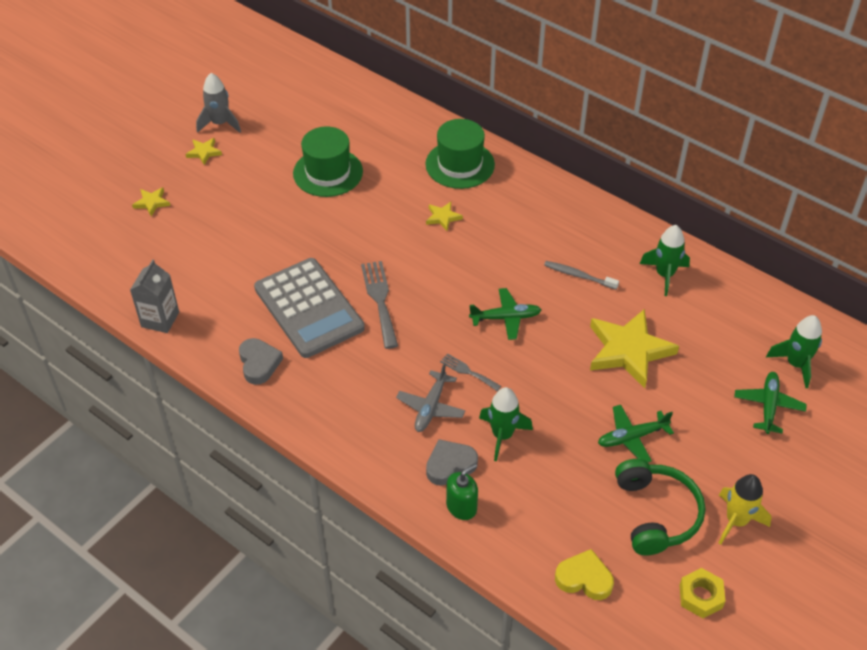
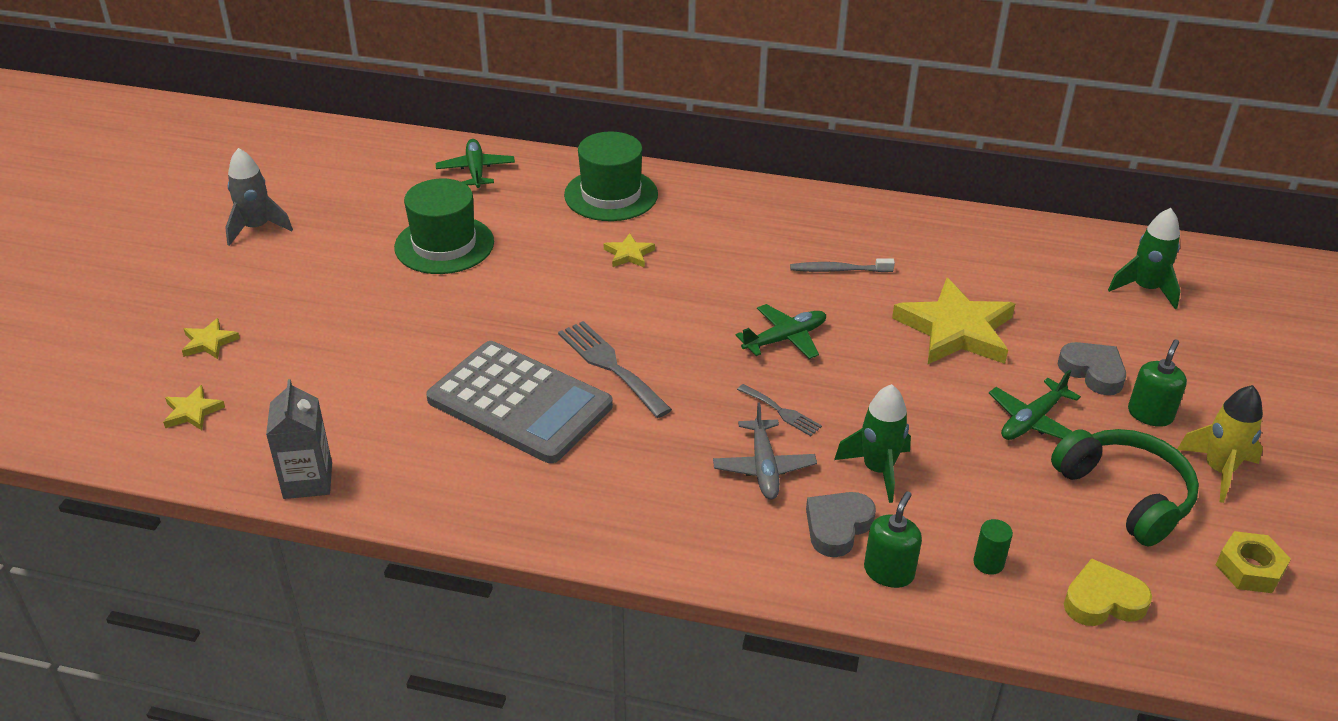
camera: 25 degrees left, 10 degrees down
(204, 152) = (253, 265): yellow star -> yellow star (192, 412)
(259, 363) = (492, 490): grey heart -> grey heart (1093, 372)
(468, 371) = (781, 412): grey fork -> grey fork turned 150 degrees counterclockwise
(528, 525) = (988, 563): none -> green cylinder
(664, 275) = (935, 242): green rocket -> none
(720, 462) = (1150, 414): none -> green soap dispenser
(768, 406) = (1152, 339): green plane -> green plane (476, 170)

